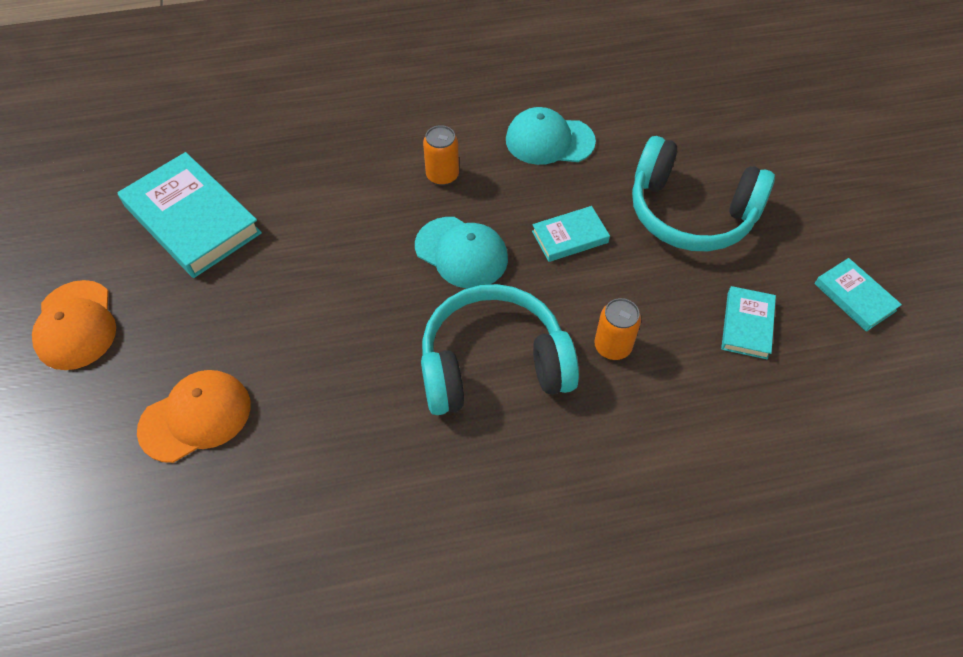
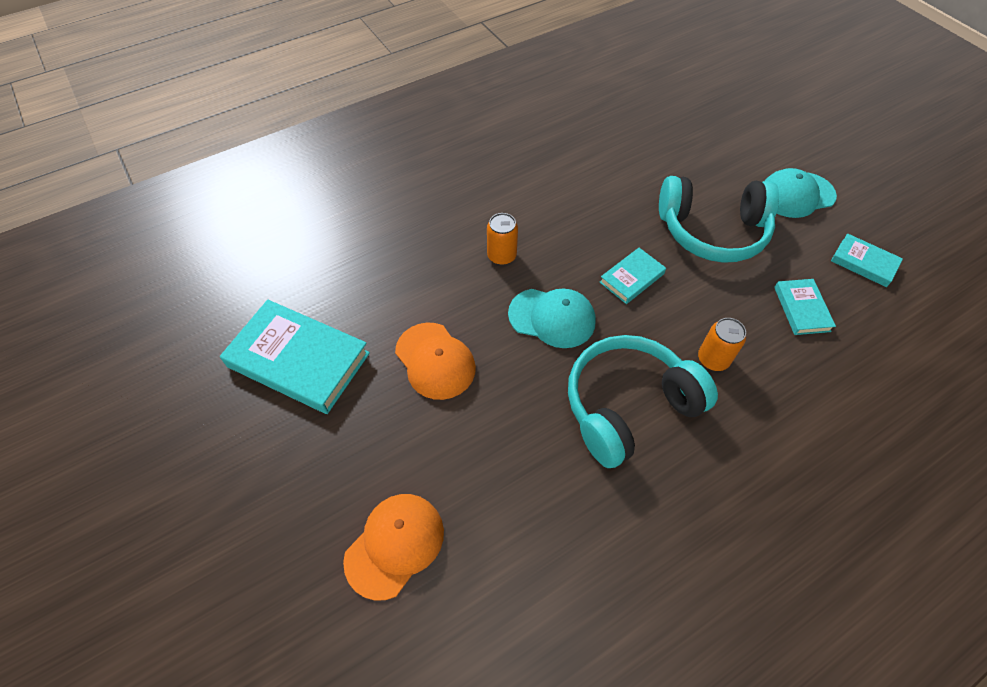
camera: 20 degrees left, 0 degrees up
(76, 325) = (234, 496): orange cap -> orange cap (435, 361)
(549, 141) = (573, 202): turquoise cap -> turquoise cap (796, 195)

